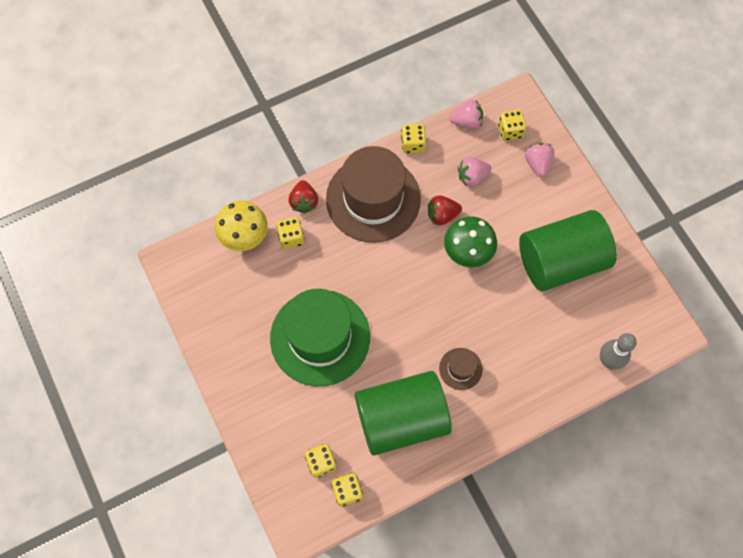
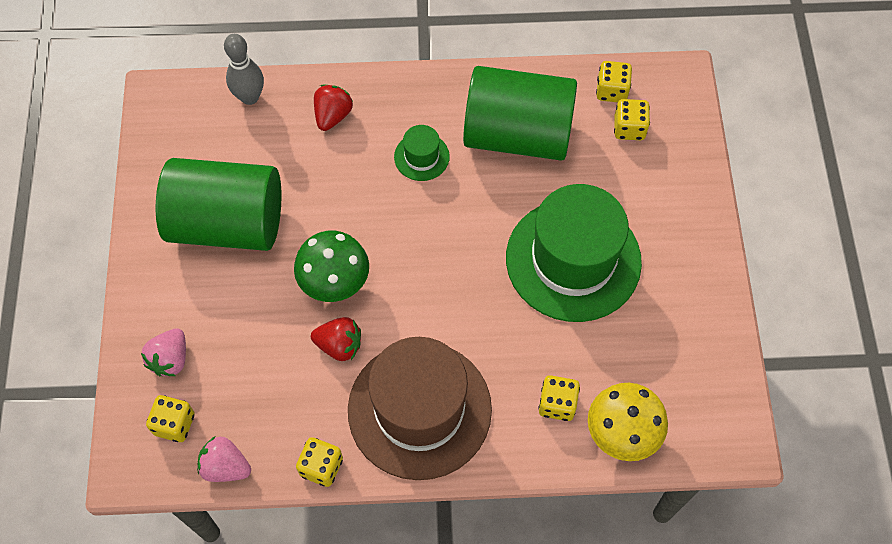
camera: 155 degrees left, 5 degrees down
(304, 202) = (518, 448): red strawberry -> red strawberry (333, 116)
(460, 369) = (421, 157): brown hat -> green hat
(472, 177) = (268, 380): pink strawberry -> none

